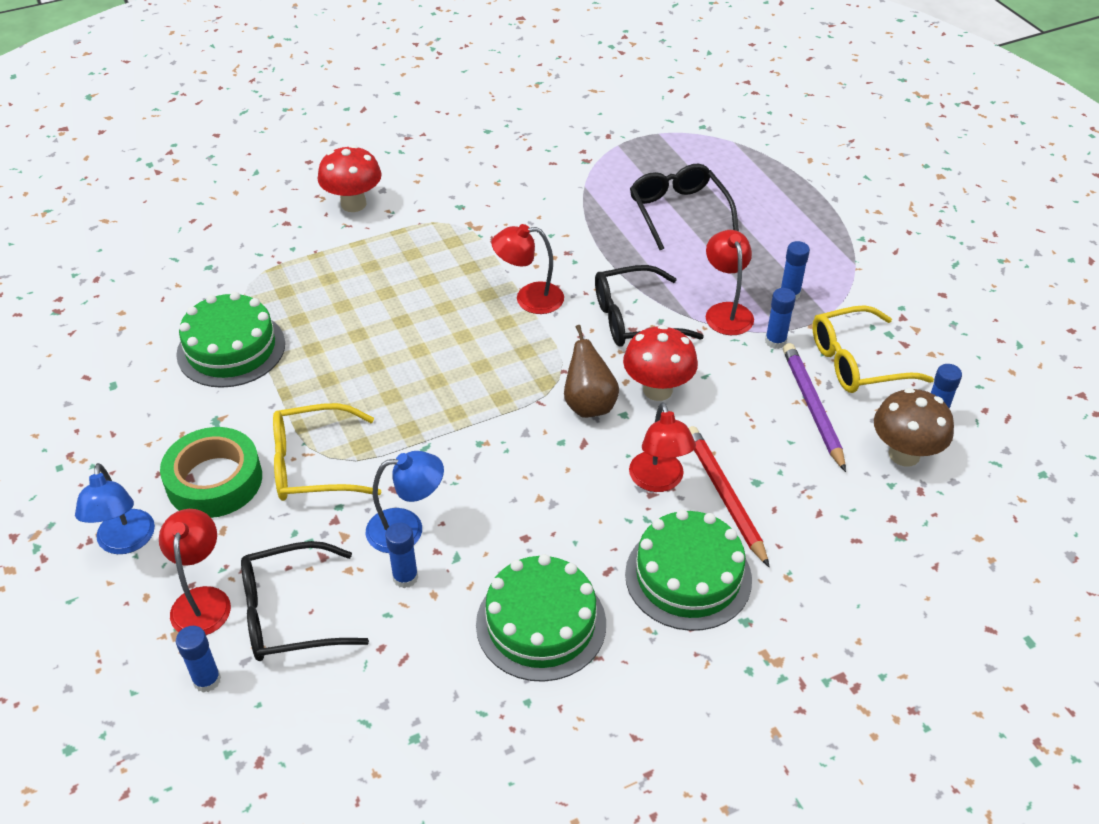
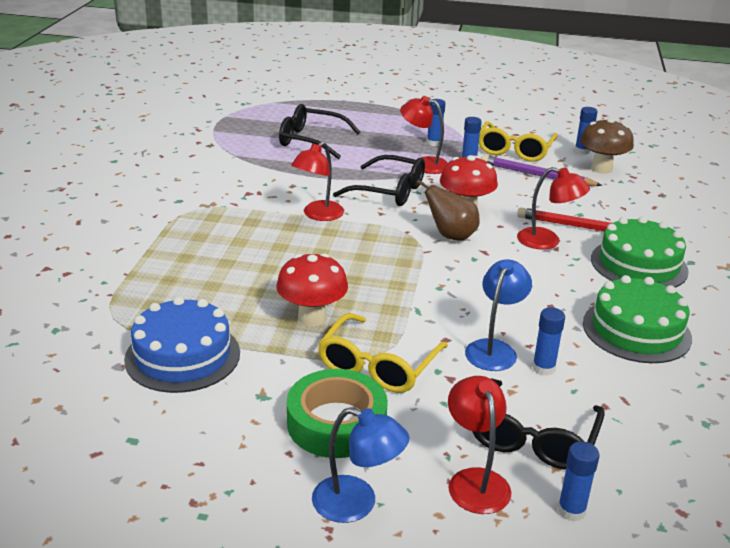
camera: 55 degrees left, 15 degrees down
(202, 600) = (475, 480): red lamp -> red lamp turned 45 degrees clockwise
(231, 349) = (182, 356): green cake -> blue cake
(353, 204) = (98, 237): red mushroom -> red mushroom (312, 318)
(634, 319) = (390, 191): black glasses -> black glasses turned 90 degrees counterclockwise

